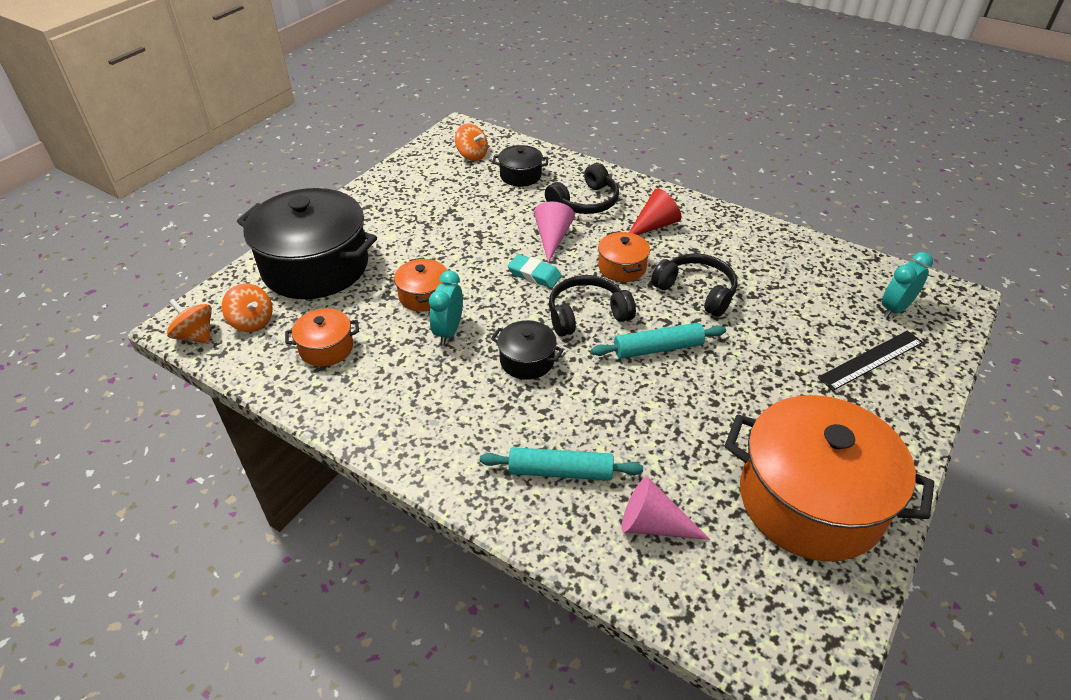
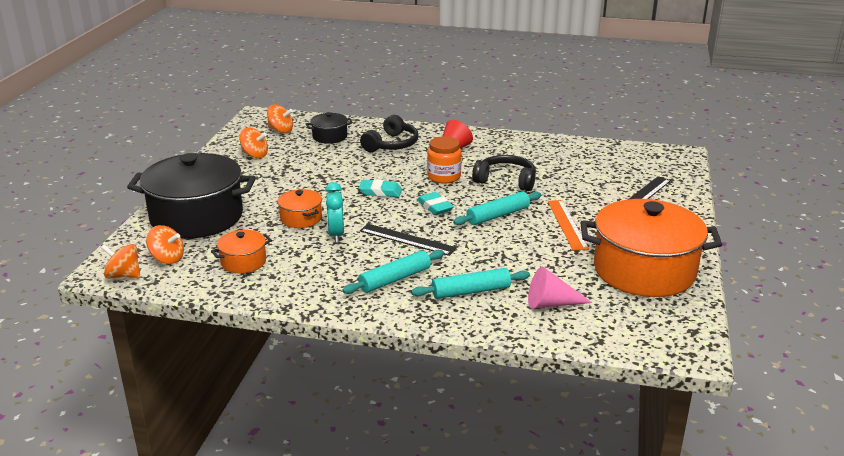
camera: 20 degrees left, 15 degrees down
(425, 187) = (254, 155): none -> orange spinning top
(479, 423) = (395, 279): none -> turquoise rolling pin
(527, 360) = (407, 239): black pot -> black ruler
(552, 238) = (380, 169): pink cone -> none
(587, 314) = (435, 207): black headphones -> turquoise eraser
(622, 267) = (444, 177): orange pot -> orange jar
(741, 386) = (567, 224): none -> orange ruler
(895, 309) = (644, 167): turquoise clock -> none

